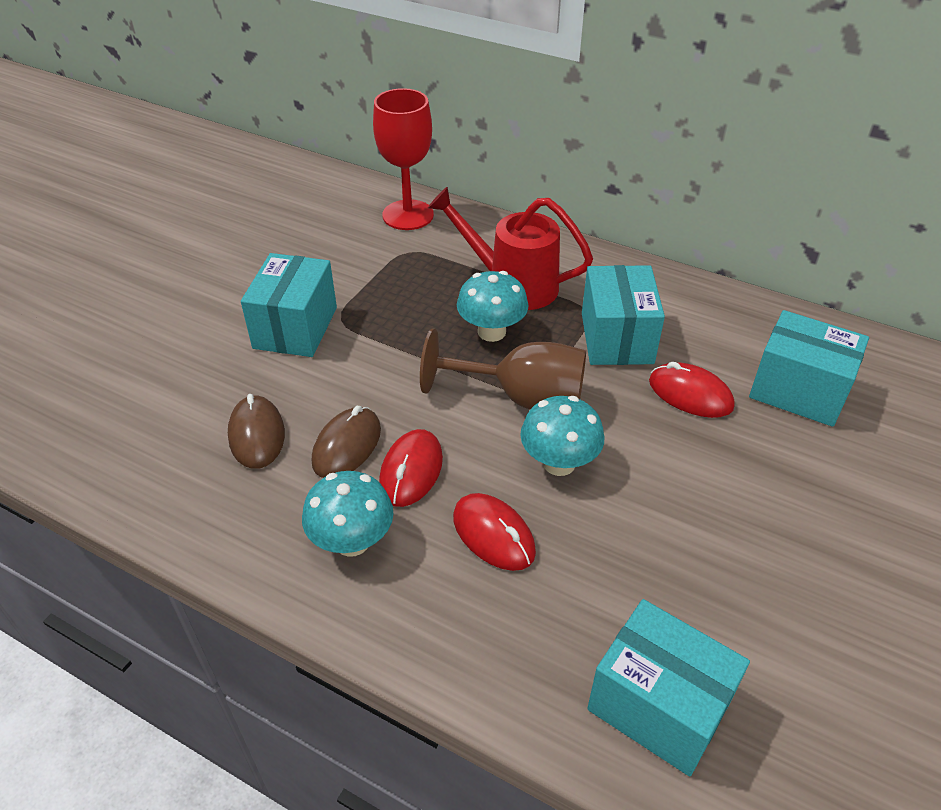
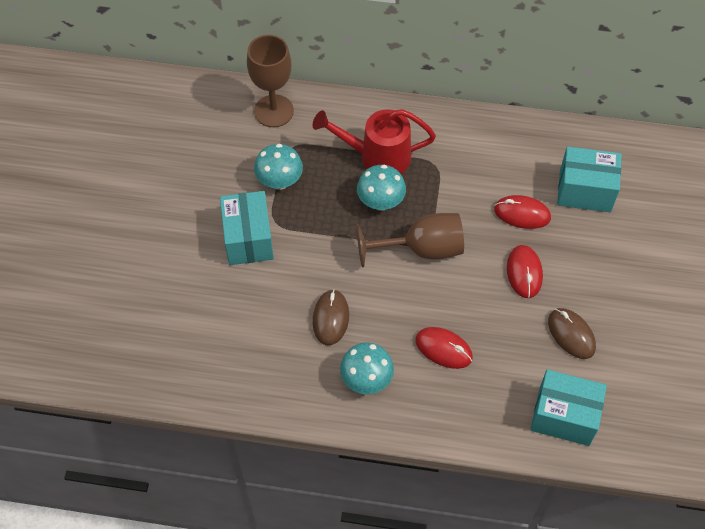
camera: 20 degrees left, 15 degrees up
(257, 435) = (271, 329): brown mouse -> brown mouse (571, 334)
(408, 215) = (274, 111): red goblet -> brown goblet
(411, 471) = (378, 323): red mouse -> red mouse (524, 272)
(559, 463) = (462, 289): turquoise mushroom -> turquoise mushroom (279, 181)
(616, 338) = (462, 182): turquoise box -> none

